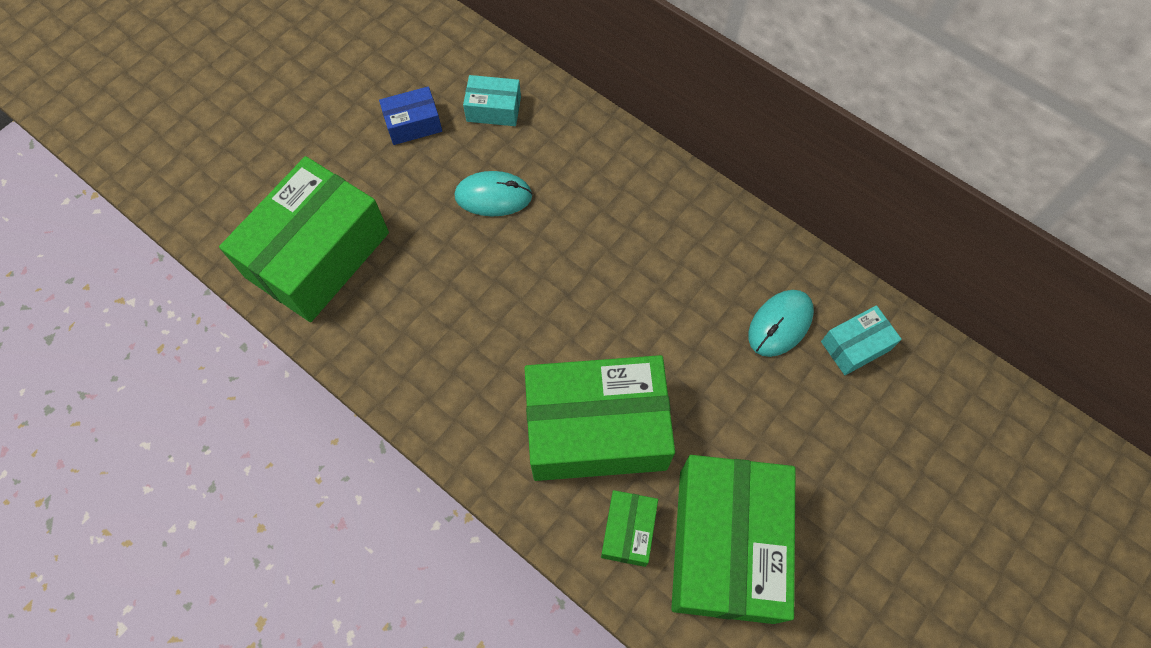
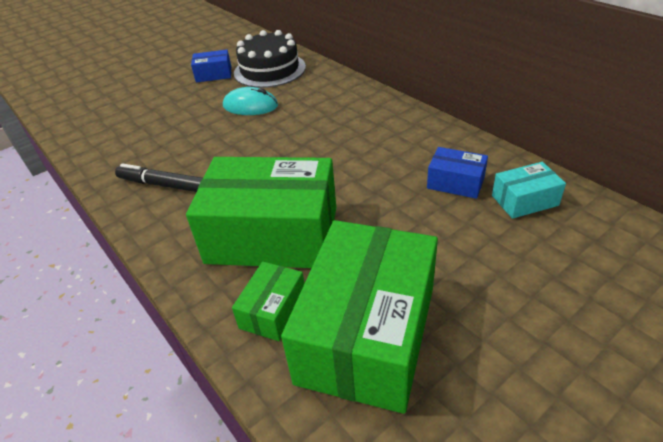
camera: 15 degrees right, 25 degrees down
(317, 254) = (115, 127): green box -> none
(438, 362) = (165, 185): none -> black marker
(493, 109) = (269, 70): turquoise box -> black cake
(780, 324) = (455, 182): turquoise mouse -> blue box

